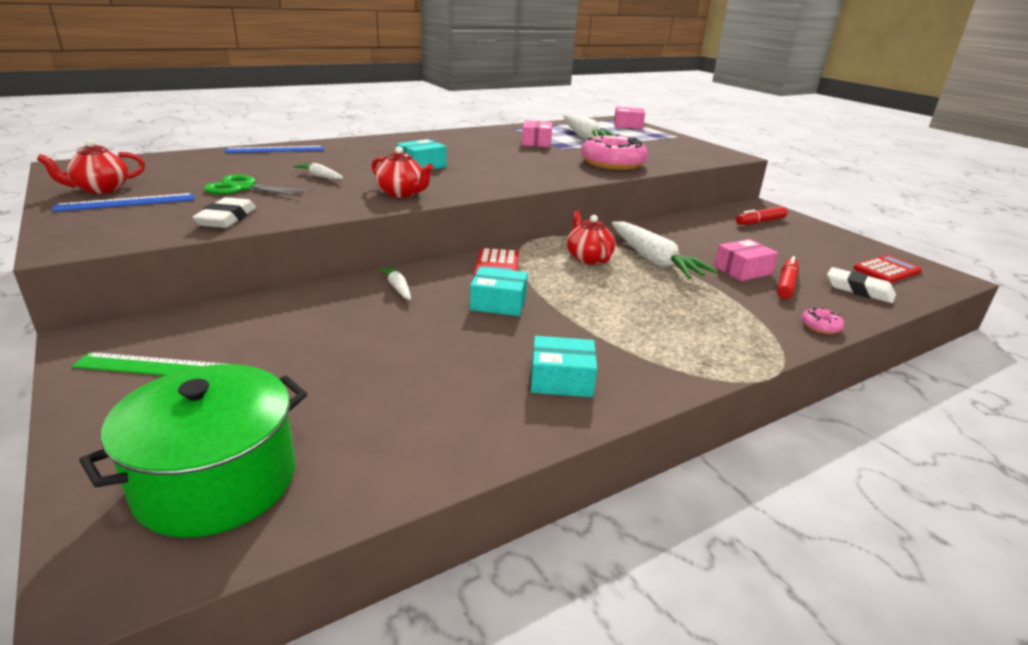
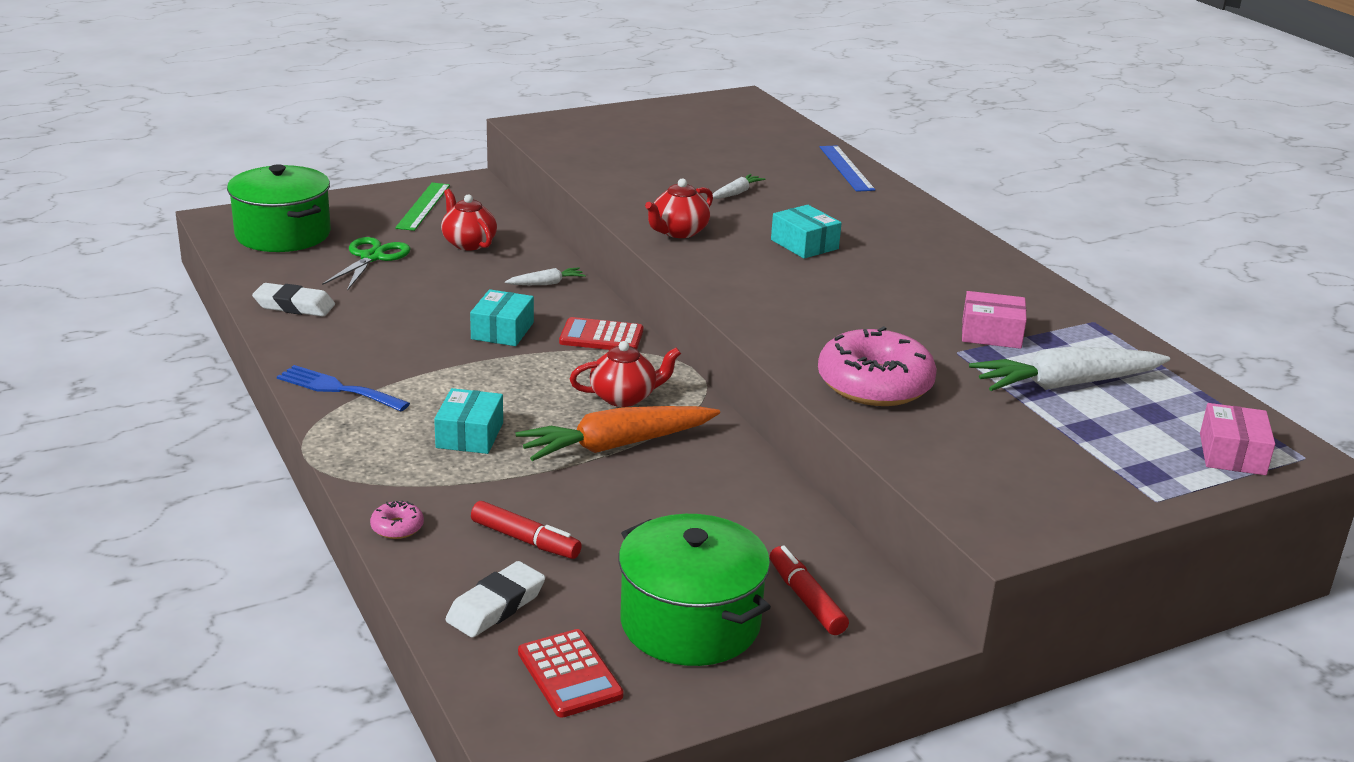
camera: 95 degrees right, 0 degrees up
(101, 189) = (671, 116): red teapot -> red teapot (468, 243)
(126, 202) = (633, 128): blue ruler -> none
(227, 219) = (590, 164): white eraser -> white eraser (294, 306)
(243, 188) = (685, 164): green scissors -> green scissors (372, 257)
(561, 379) = (346, 348): turquoise box -> turquoise box (470, 435)
(646, 375) = (337, 389): none -> blue fork
(654, 260) = (616, 445): white carrot -> orange carrot
(742, 270) = (578, 514): pink box -> none
(809, 244) = (690, 623): none -> green pot

